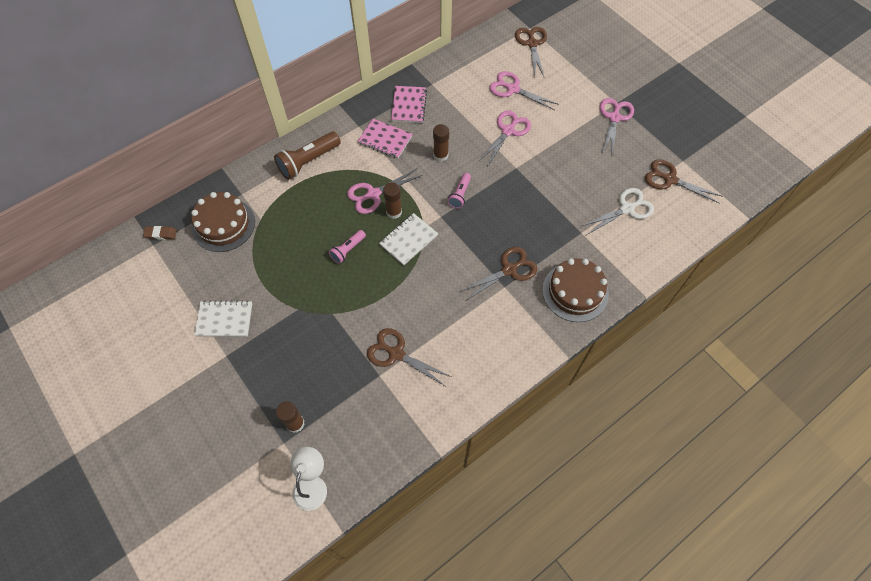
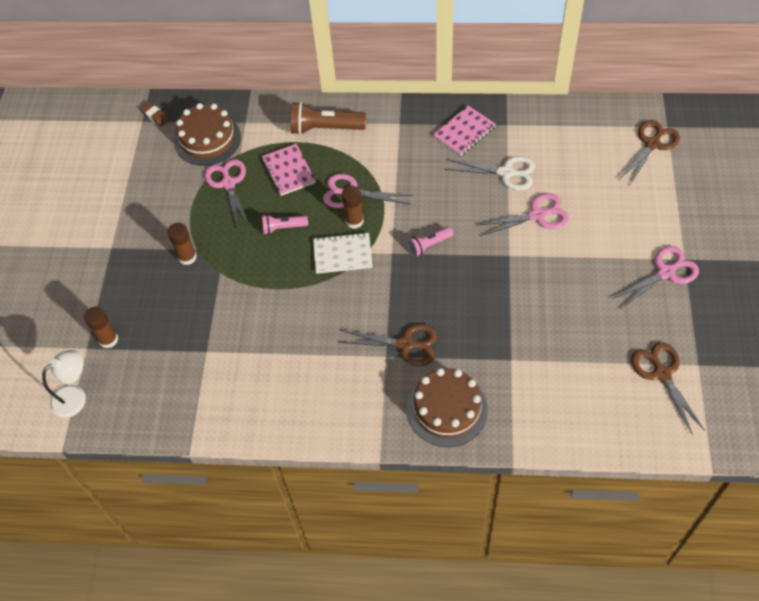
camera: 45 degrees right, 5 degrees down
(224, 319) = (136, 218): white notebook -> none
(385, 140) = (410, 151): pink notebook -> pink notebook (288, 171)
(396, 354) = (237, 344): brown scissors -> none
(440, 155) = (447, 197): brown glue stick -> brown glue stick (187, 257)
(513, 89) = (584, 178): pink scissors -> pink scissors (228, 184)
(626, 209) = (582, 370): white scissors -> white scissors (506, 173)

